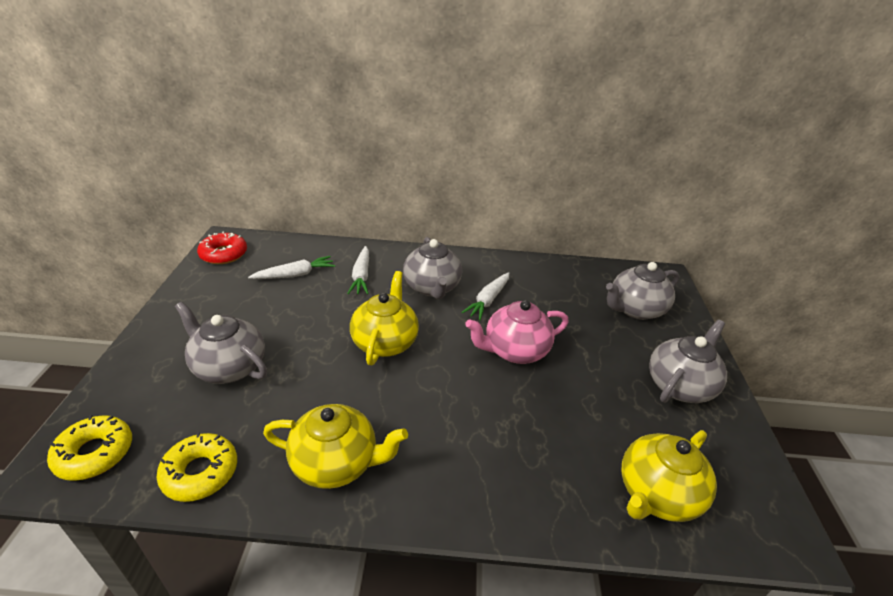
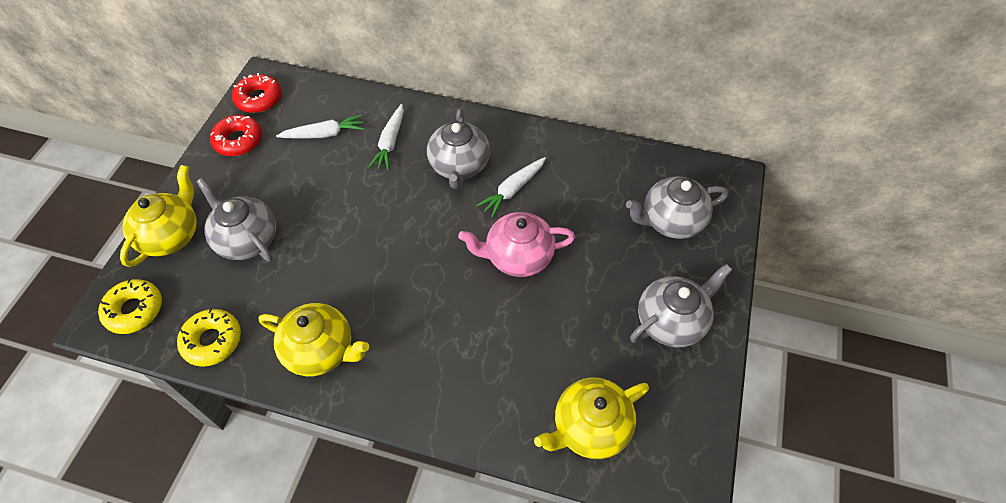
camera: 15 degrees right, 20 degrees up
(207, 286) = (238, 140): none -> red donut
(385, 342) = (393, 230): yellow teapot -> yellow teapot (171, 235)

